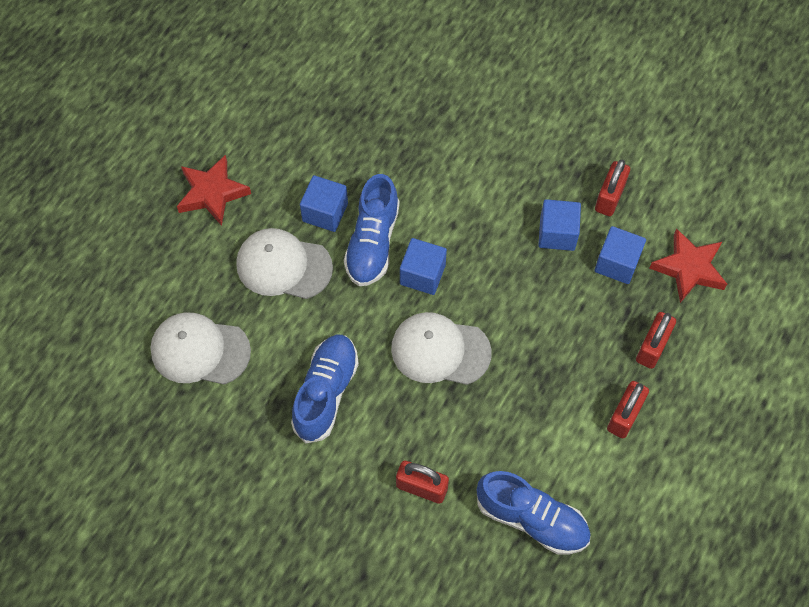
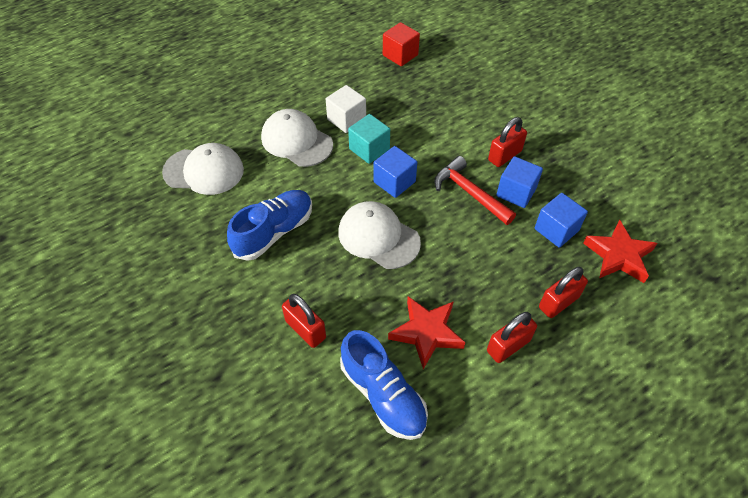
camera: 25 degrees right, 10 degrees down
(200, 350) = (204, 171): white cap -> white cap turned 150 degrees clockwise
(212, 193) = (277, 83): red star -> red star (426, 333)
(325, 212) = (346, 119): blue cube -> white cube
(339, 91) = (400, 55): none -> red cube
(372, 243) = (369, 149): blue shoe -> turquoise cube
(509, 255) = (469, 193): none -> red hammer
(609, 197) = (572, 183): red padlock -> red padlock (504, 155)

